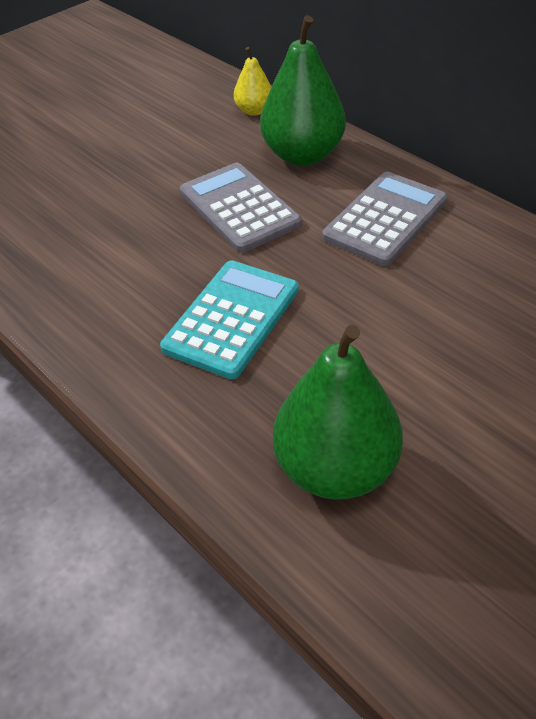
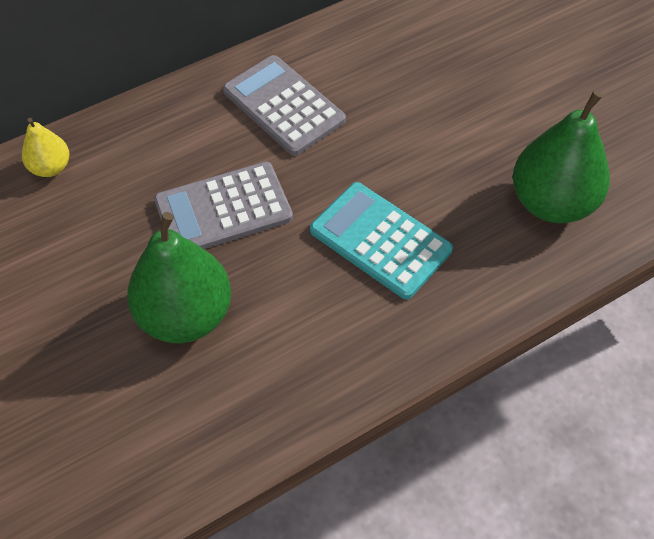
camera: 80 degrees left, 10 degrees up
(302, 155) = (156, 143): green pear -> green pear (185, 315)

